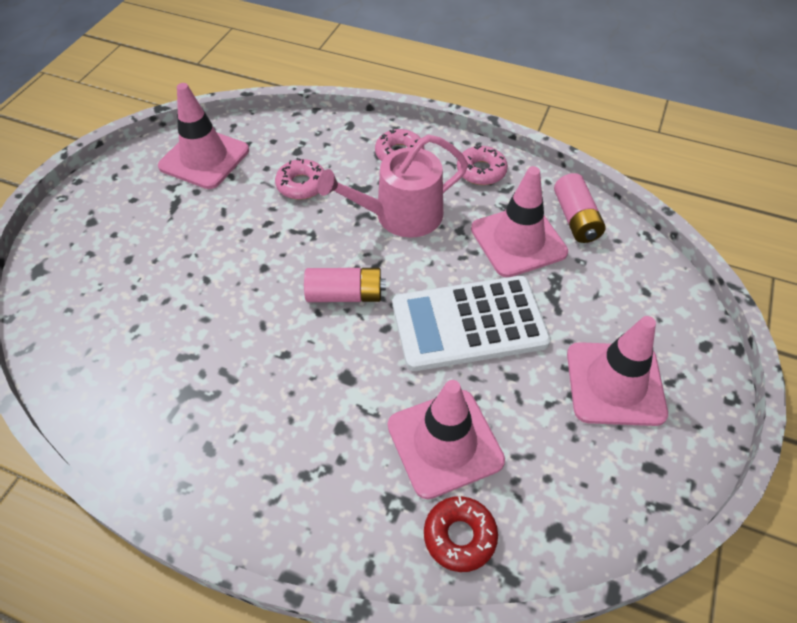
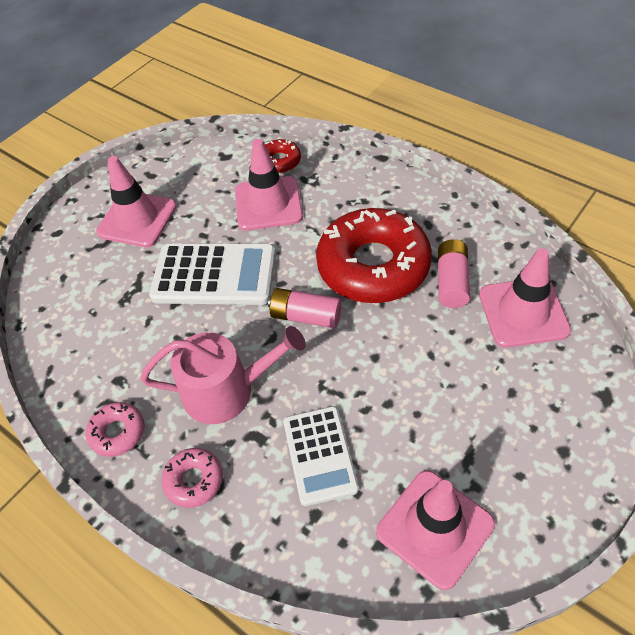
camera: 160 degrees left, 0 degrees up
(278, 369) = (373, 265): none -> red donut
(301, 185) = (320, 455): pink donut -> white calculator
(518, 241) = (132, 340): pink traffic cone -> pink traffic cone (523, 312)
(575, 219) = (66, 353): pink battery -> pink battery (452, 282)

